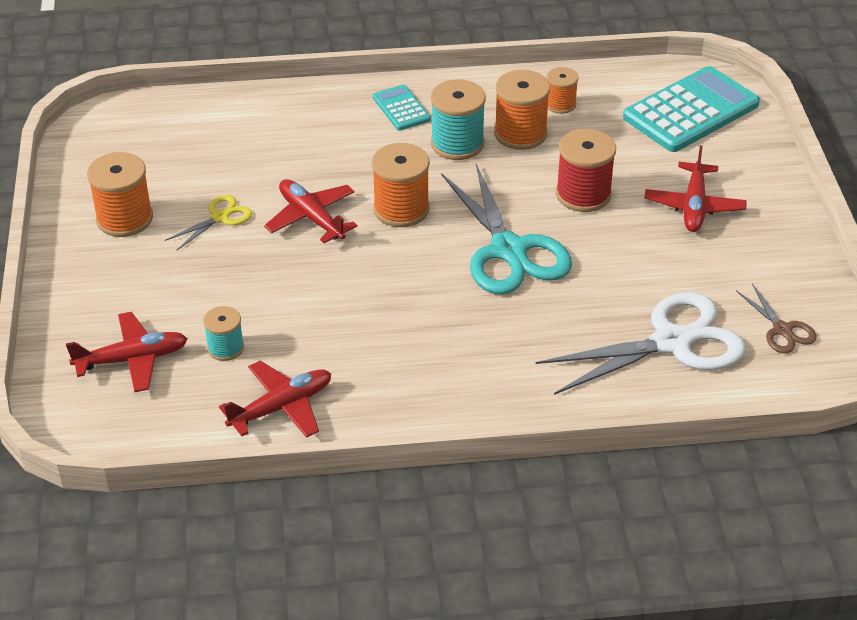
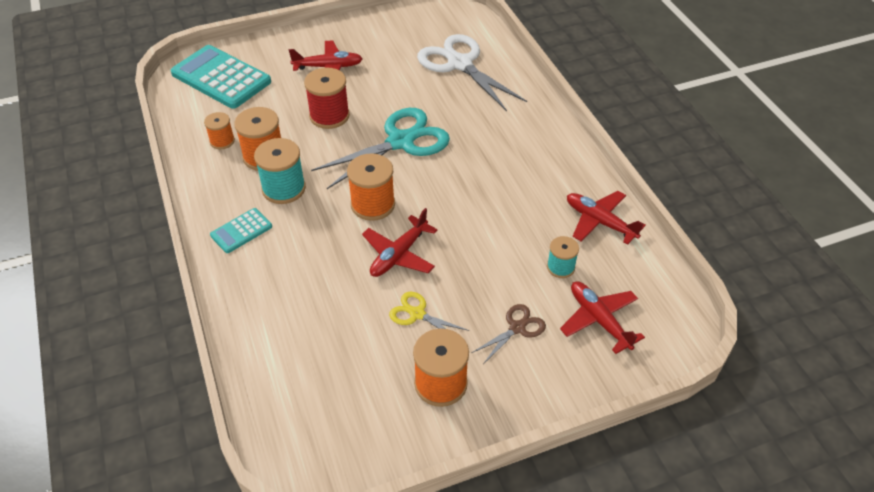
camera: 105 degrees left, 5 degrees up
(782, 330) = (432, 26): brown scissors -> brown scissors (517, 328)

